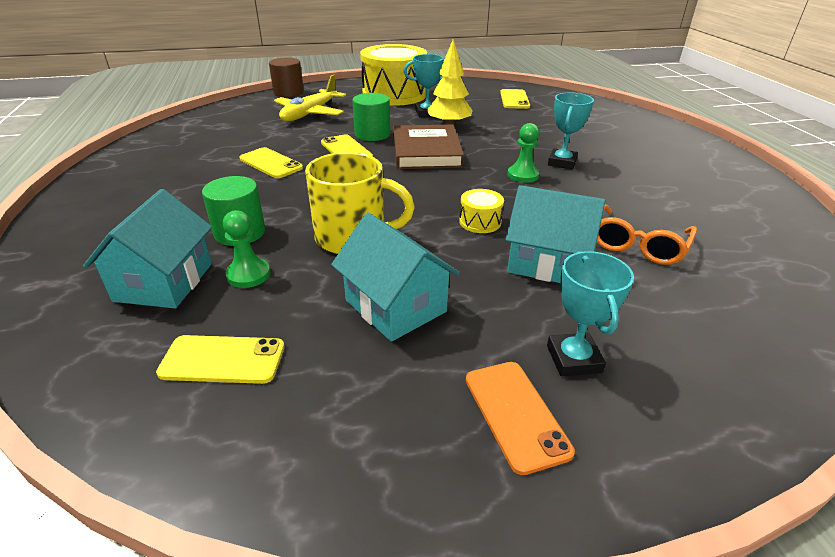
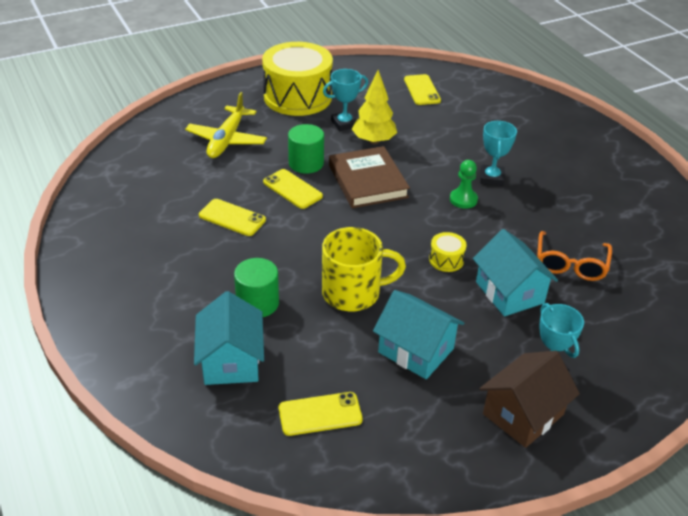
camera: 15 degrees left, 5 degrees up
(248, 275) = (292, 342): green pawn -> none
(288, 92) = (183, 107): brown cylinder -> none
(515, 414) = (523, 414): orange phone -> brown house
(547, 262) = (509, 292): turquoise house -> turquoise house turned 60 degrees clockwise

